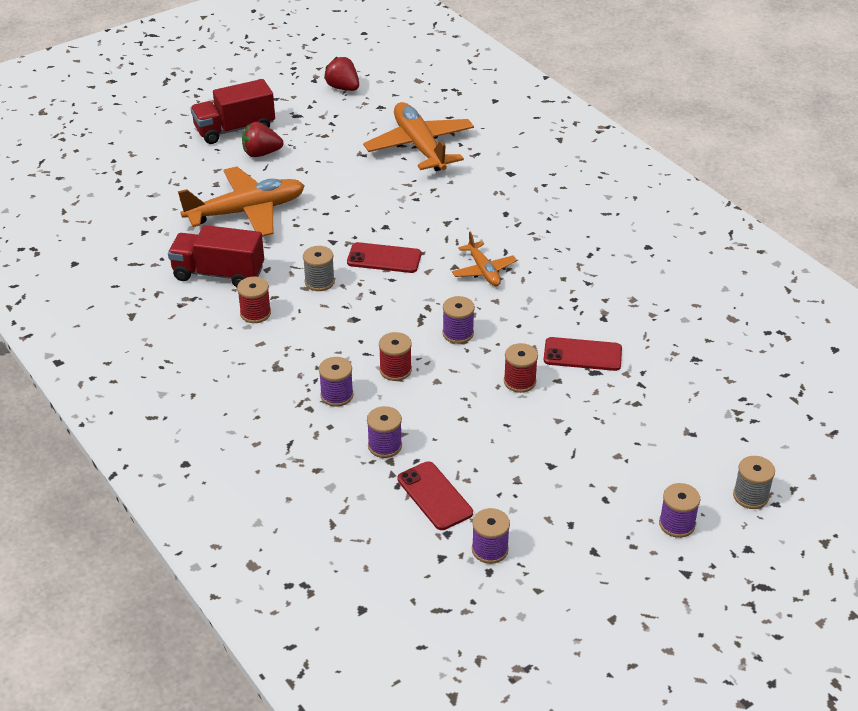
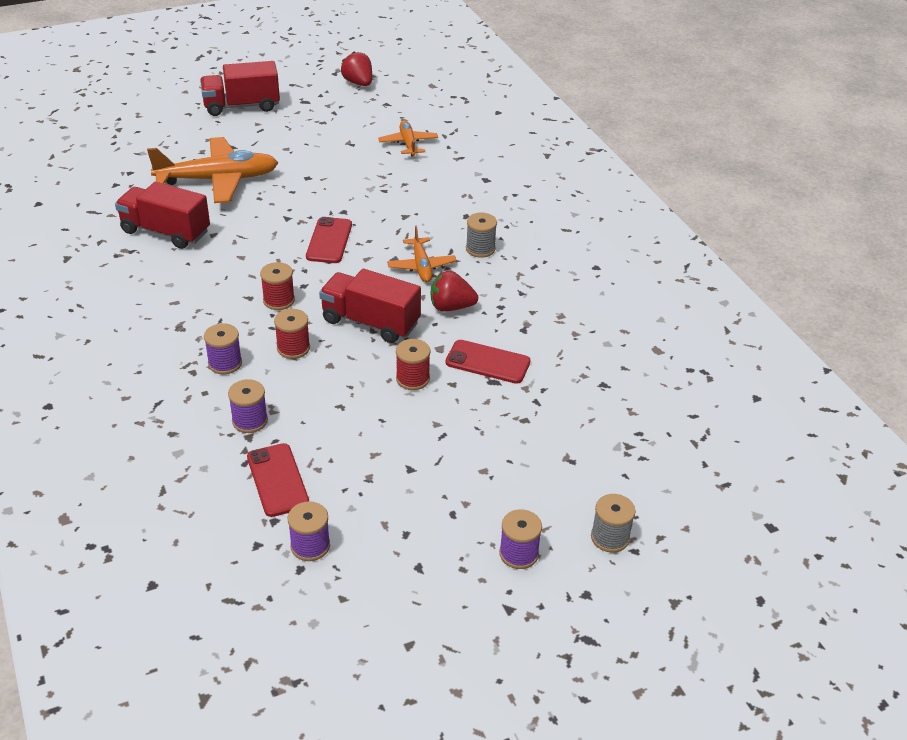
camera: 10 degrees right, 0 degrees up
(255, 313) = (183, 273): red spool -> red spool (279, 300)
(261, 153) = (256, 130): red strawberry -> red strawberry (451, 307)
(319, 282) = (257, 253): grey spool -> grey spool (480, 249)
(384, 258) = (329, 241): red phone -> red phone turned 75 degrees clockwise
(420, 146) = (408, 143): orange plane -> orange plane, size x0.53
(458, 333) = (370, 322): purple spool -> red truck

